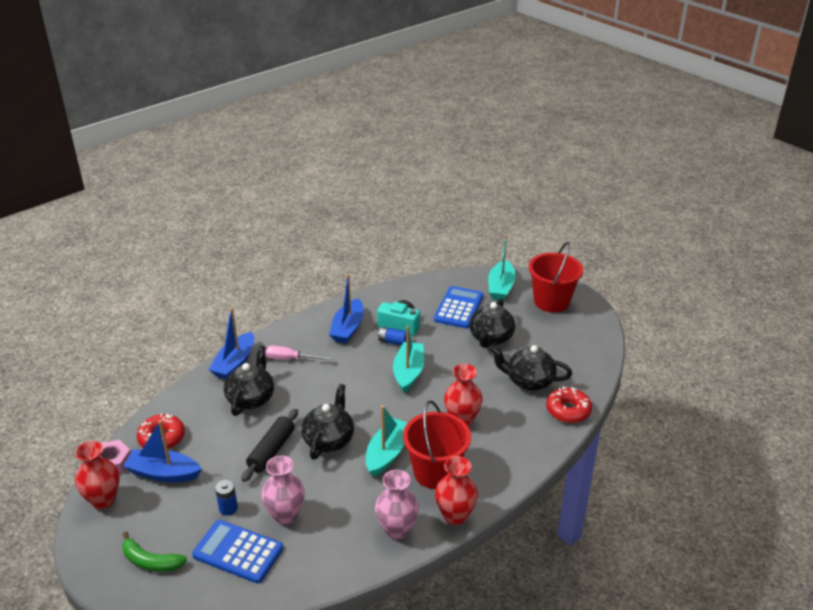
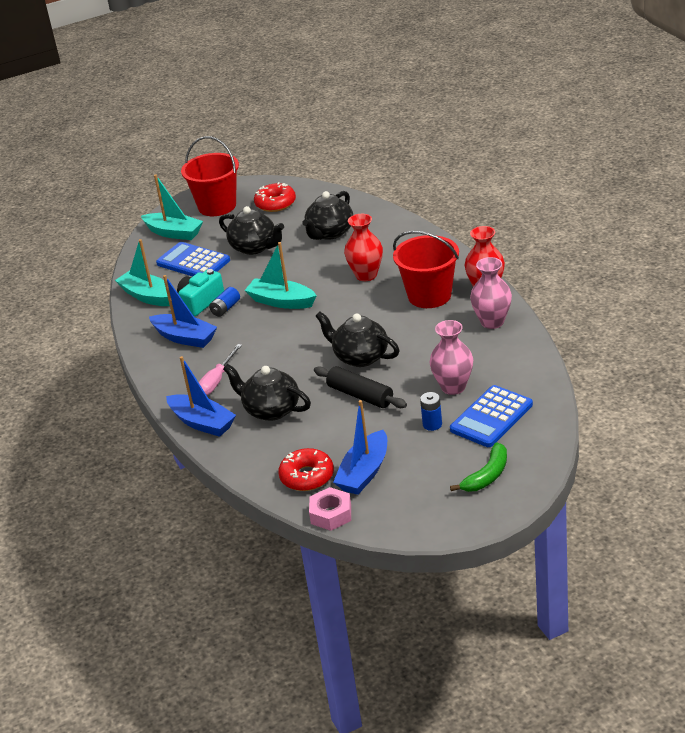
camera: 70 degrees left, 0 degrees up
(103, 500) = (389, 516): red vase -> none
(387, 453) = (394, 322): turquoise boat -> turquoise boat (148, 296)
(568, 410) = (379, 217): red donut -> red donut (275, 203)

